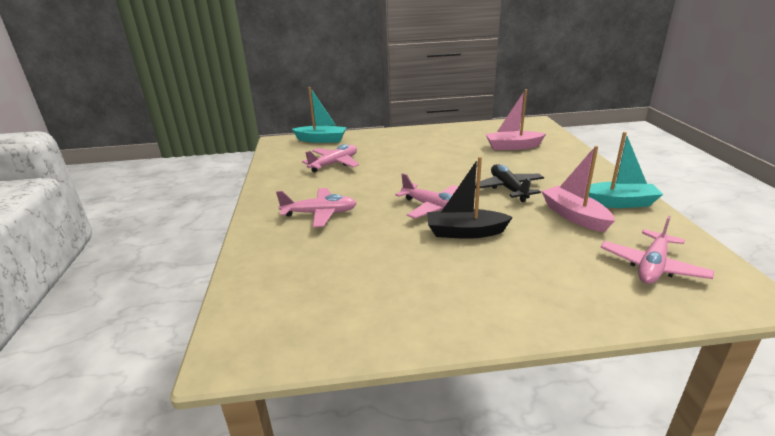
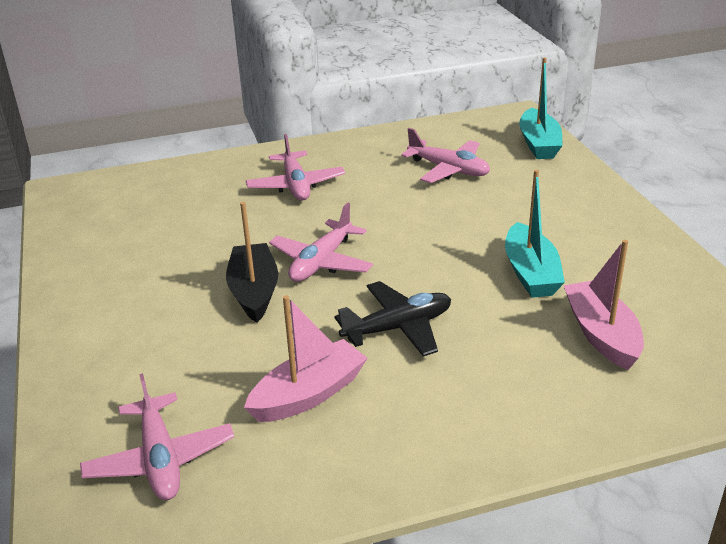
camera: 80 degrees right, 5 degrees up
(618, 203) = (364, 453): turquoise boat -> turquoise boat (530, 273)
(652, 266) = (160, 459): pink plane -> pink plane turned 135 degrees counterclockwise

